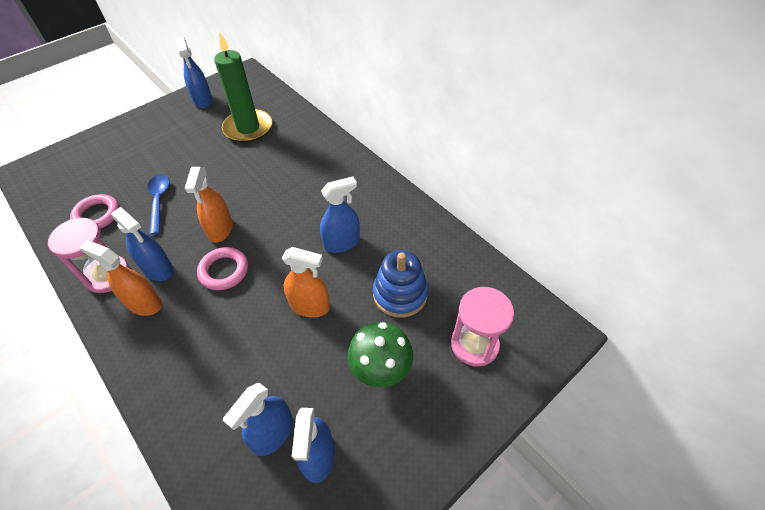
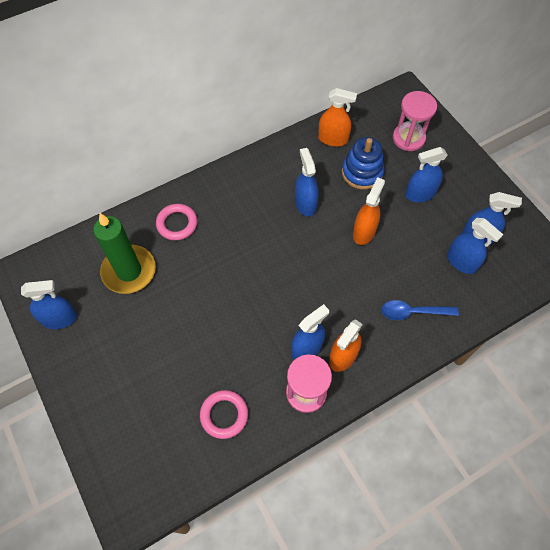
camera: 80 degrees left, 10 degrees up
(159, 201) = (219, 354): blue spoon -> blue spoon (413, 312)
(220, 229) = (270, 297): orange spray bottle -> orange spray bottle (333, 139)
(224, 271) = (319, 293): pink ring -> pink ring (177, 224)
(380, 367) = (420, 194): green mushroom -> blue spray bottle

